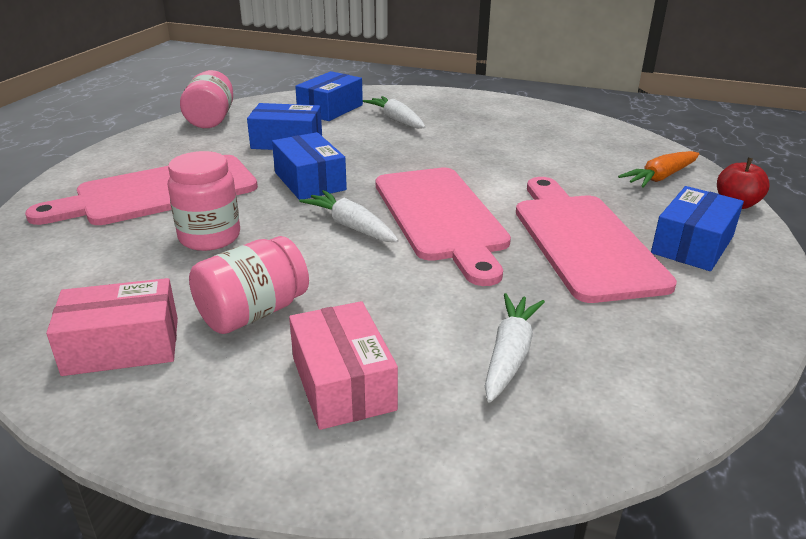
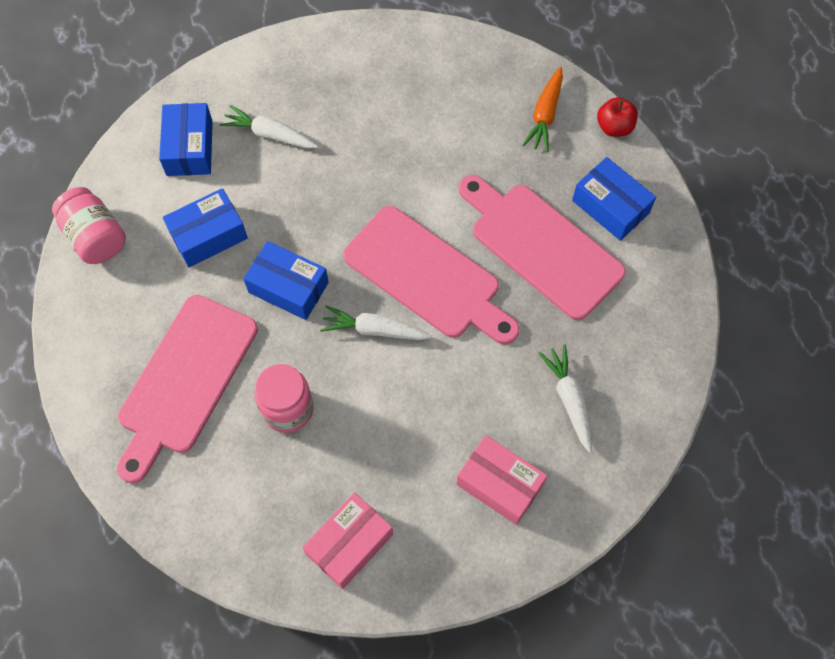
camera: 35 degrees left, 35 degrees up
(253, 313) = (396, 464): pink jar -> none
(692, 245) = (610, 206): blue box -> blue box turned 45 degrees counterclockwise

